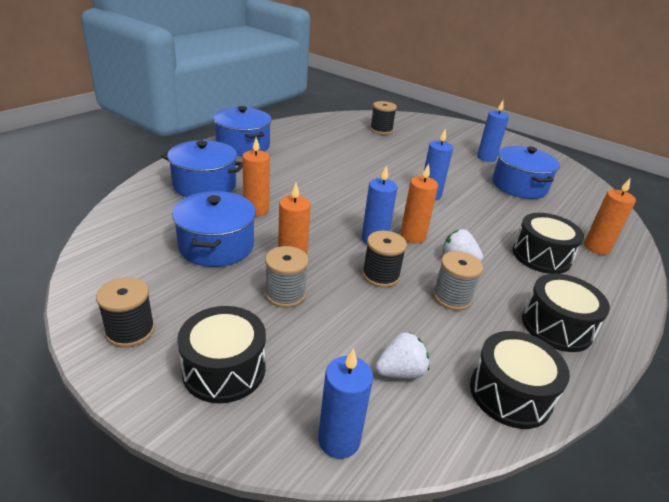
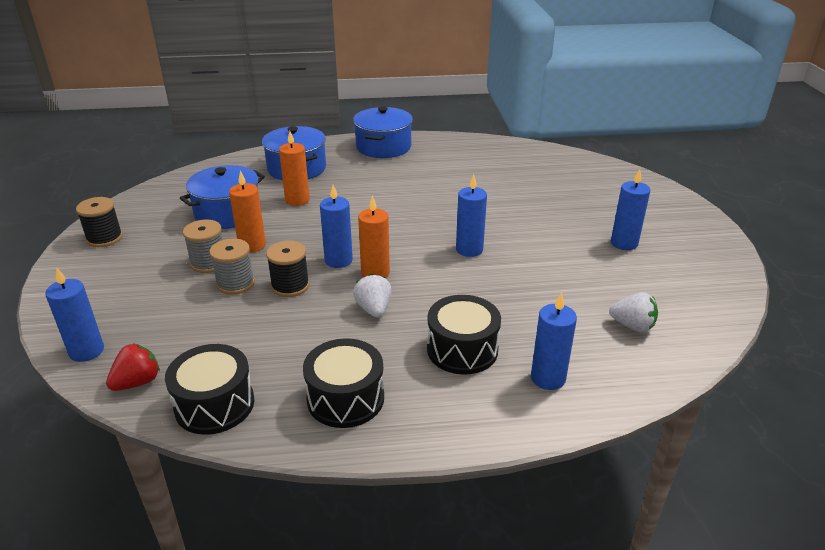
camera: 50 degrees right, 0 degrees up
(224, 369) = (106, 282): black drum -> none
(381, 130) = (551, 173): black spool -> none
(400, 372) = (181, 345): white strawberry -> white strawberry (632, 326)
(433, 426) = (137, 382): none -> red strawberry
(452, 297) = (309, 329): grey spool -> grey spool (235, 283)
(519, 186) = (597, 285): blue pot -> none
(596, 247) = (548, 378): orange candle -> blue candle

